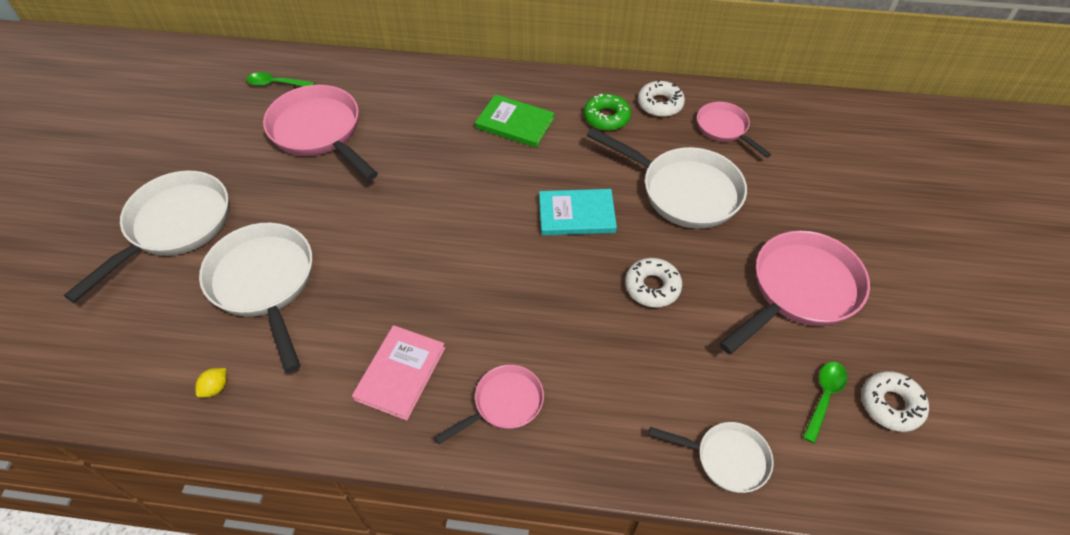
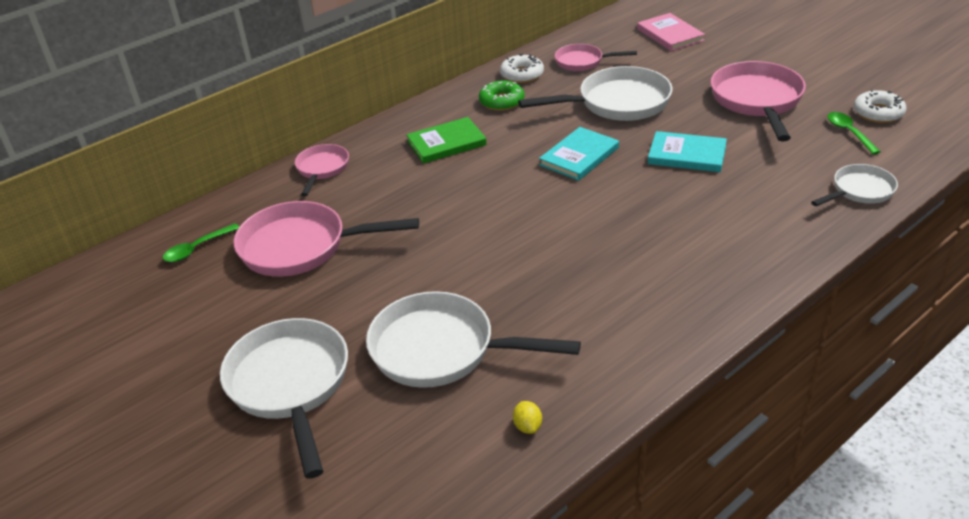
camera: 45 degrees left, 15 degrees down
(400, 373) = (632, 308): pink book -> pink book (670, 35)
(504, 404) = (718, 267): pink pan -> pink pan (322, 169)
(652, 287) = (687, 155): white donut -> turquoise book

